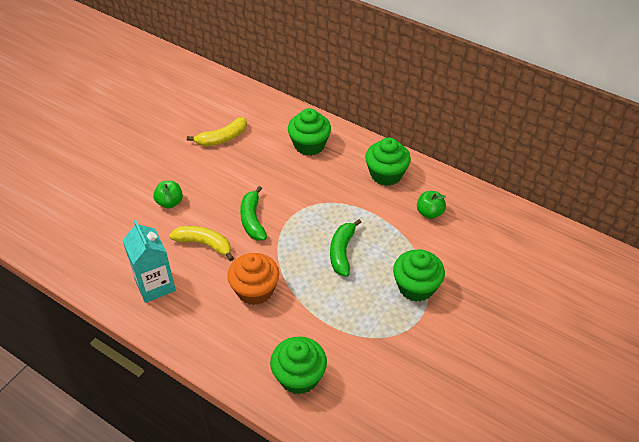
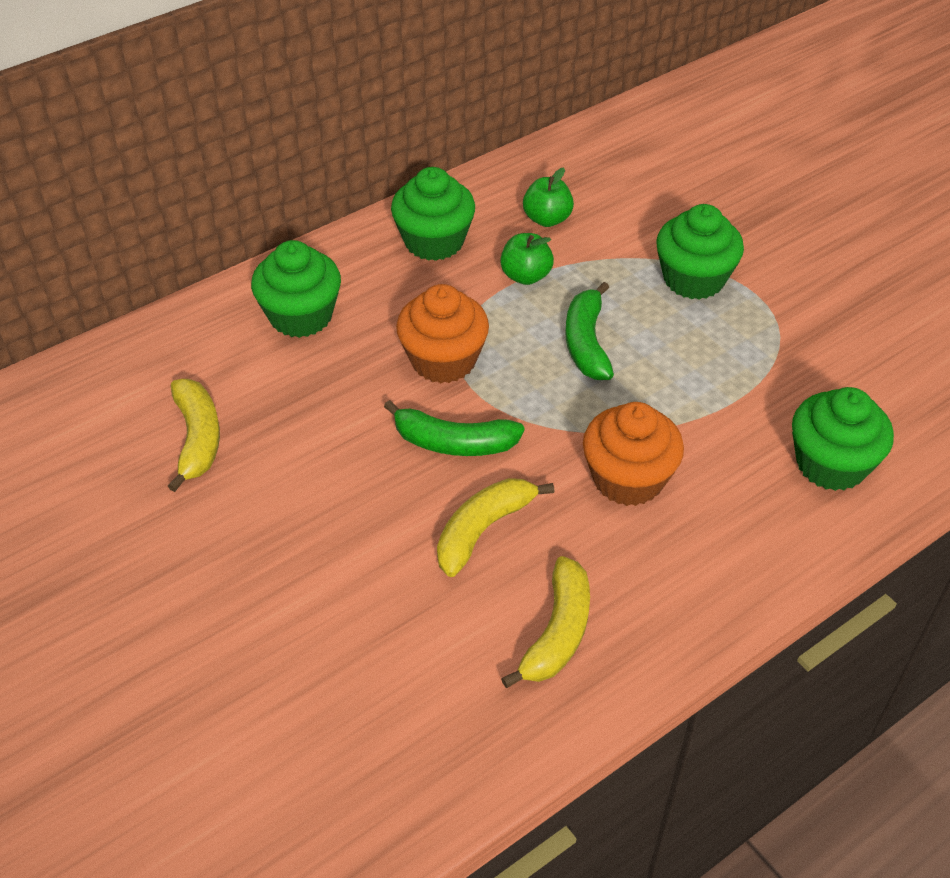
camera: 70 degrees left, 0 degrees up
(155, 285) = (557, 632): turquoise carton -> yellow banana
(170, 202) = (338, 565): green apple -> green apple (526, 276)
(304, 201) = (443, 360): none -> orange cupcake
(342, 252) = (586, 343): green banana -> green banana turned 60 degrees clockwise

